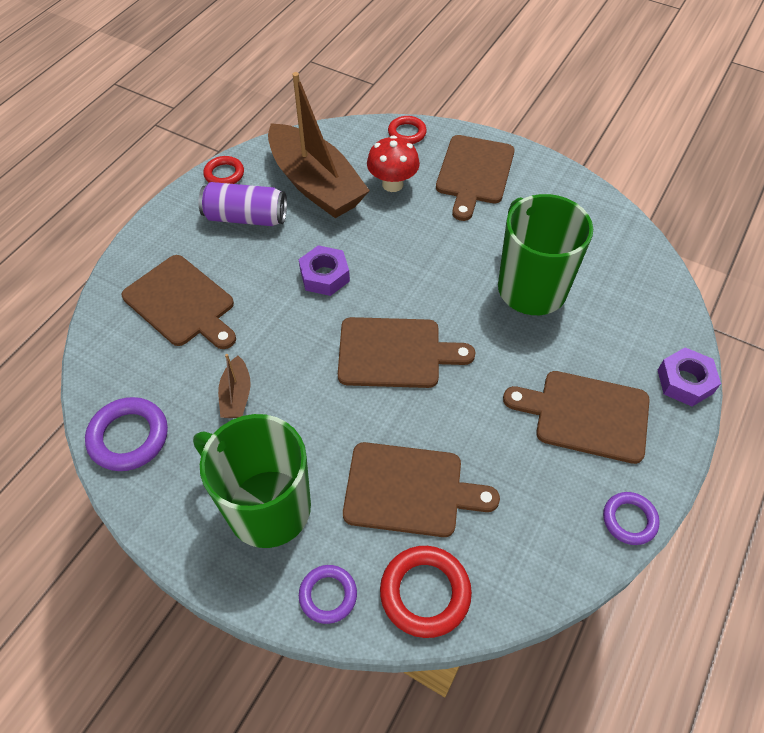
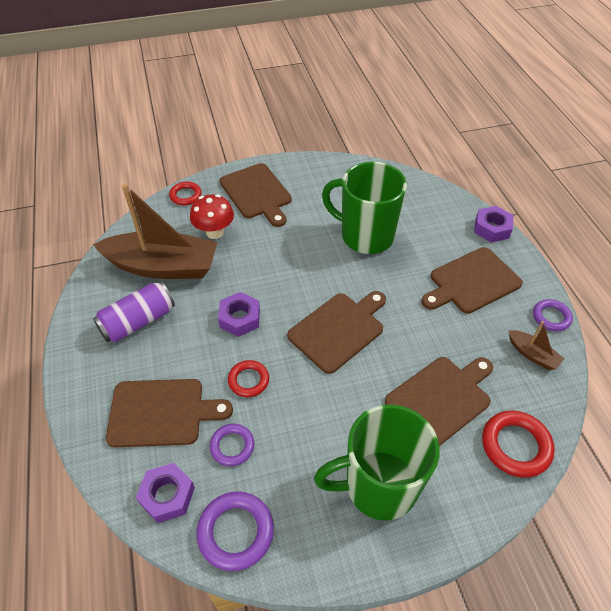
camera: 45 degrees left, 5 degrees down
(117, 368) = (167, 495): none -> purple nut
(224, 174) = (84, 305): red ring -> red ring (248, 380)
(236, 395) = (275, 438): brown boat -> brown boat (532, 354)
(328, 595) = (473, 499): purple ring -> purple ring (232, 446)

